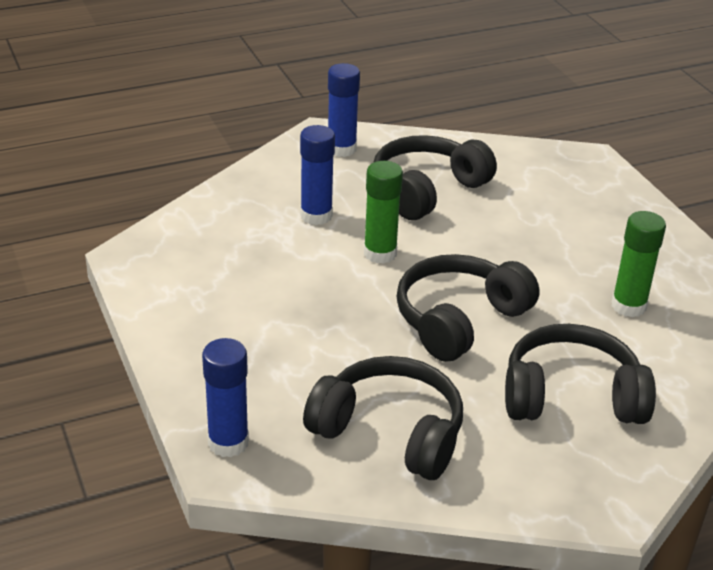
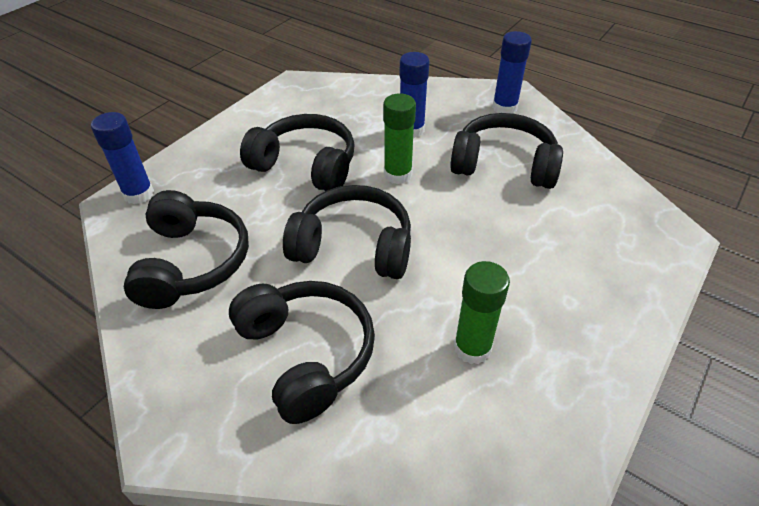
camera: 60 degrees right, 10 degrees up
(304, 304) = (306, 165): none -> black headphones

